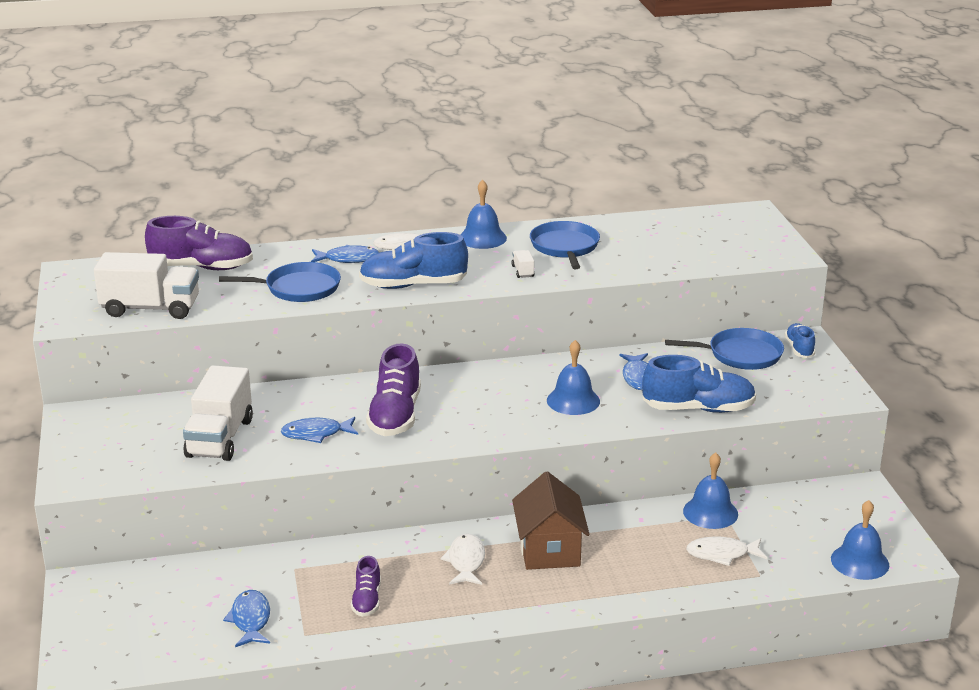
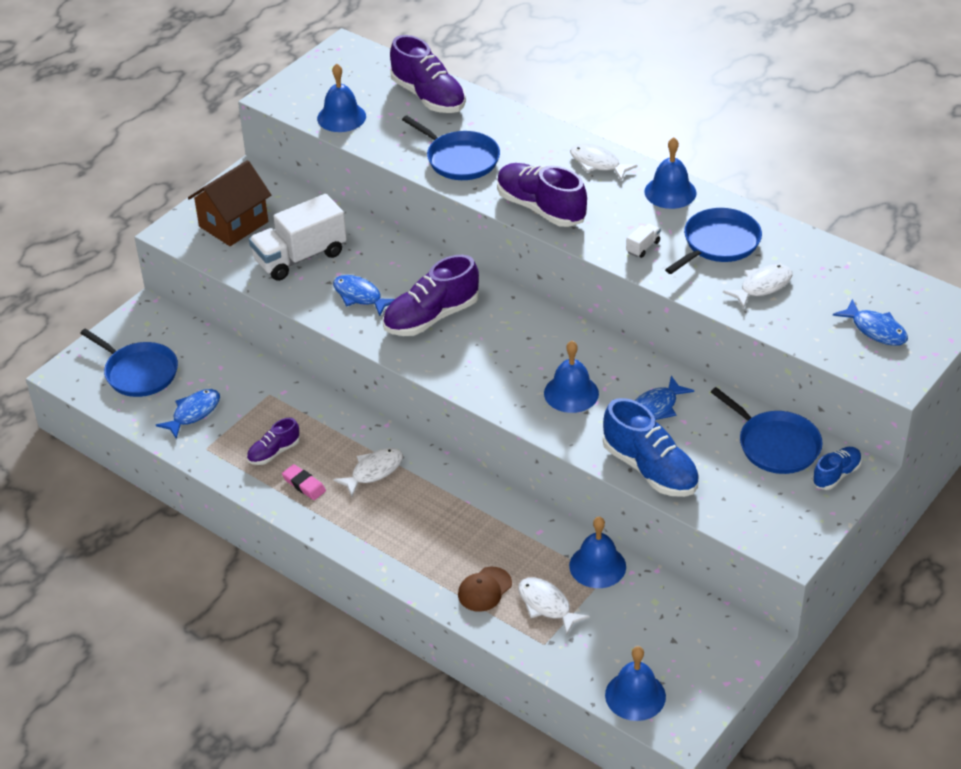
camera: 50 degrees right, 15 degrees up
(148, 625) = (138, 372): none -> blue pan
(151, 308) = (341, 117): white truck -> blue bell
(348, 259) = (537, 151): blue fish -> blue fish (876, 330)
(413, 285) = (540, 208): blue shoe -> purple shoe
(428, 603) = (304, 485): none -> pink eraser
(549, 550) = (438, 506): brown house -> brown house (233, 224)
(633, 254) = (762, 286): none -> white fish
(668, 574) = (484, 589): none -> brown cap

